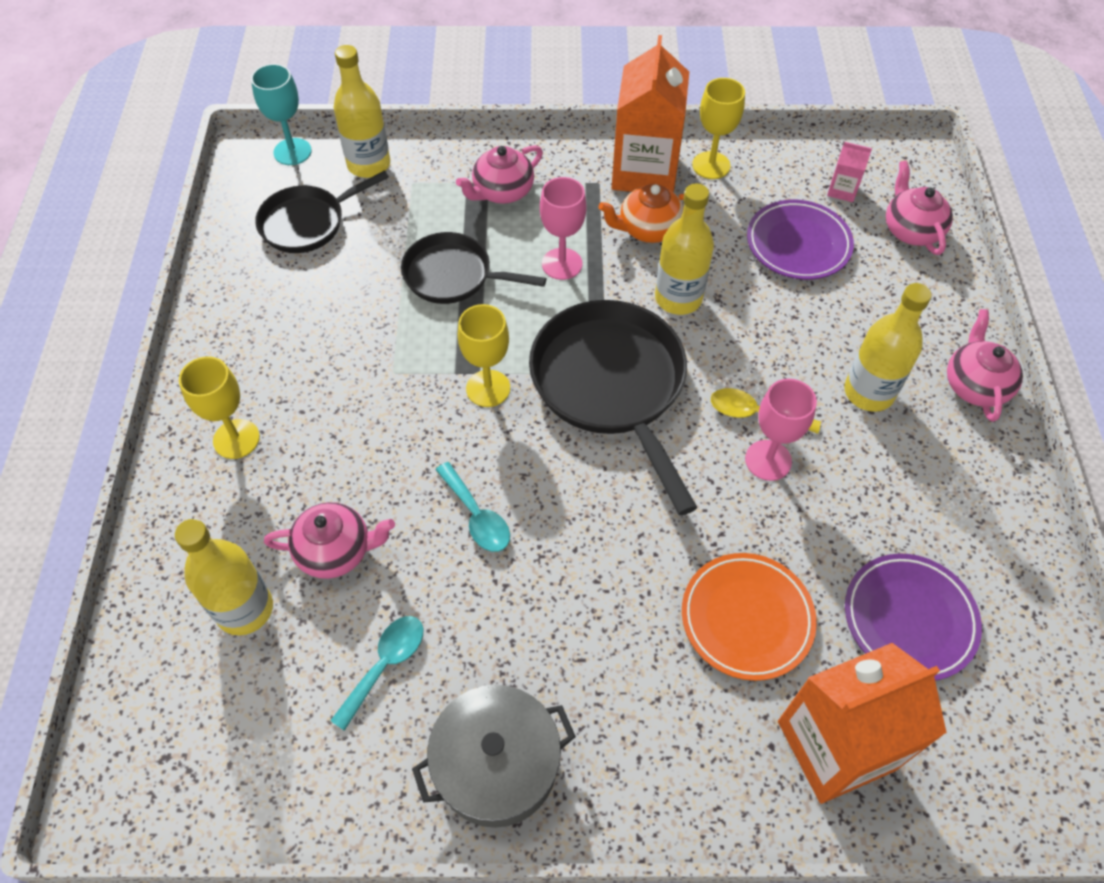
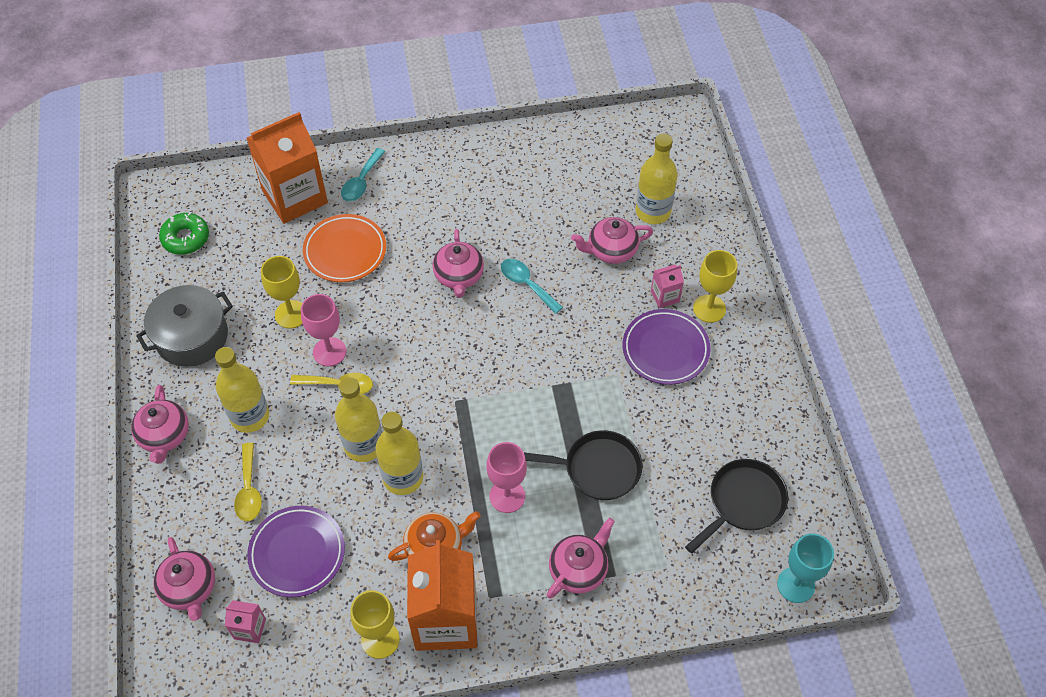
camera: 170 degrees right, 0 degrees up
(288, 466) = (665, 296): none -> pink carton
(369, 164) = (715, 581): yellow bottle -> yellow bottle (364, 445)
(385, 664) = (558, 197): turquoise spoon -> turquoise spoon (361, 182)
(488, 388) = (542, 373): yellow goblet -> yellow goblet (291, 314)
(496, 764) = (482, 162): grey pot -> grey pot (192, 337)
(574, 545) = (459, 276): none -> pink teapot
(612, 386) = (448, 390): black pan -> none
(859, 311) = (249, 490): none -> yellow spoon
(909, 619) = (243, 266): purple plate -> purple plate (665, 349)
(1014, 689) = (185, 238): none -> green donut

